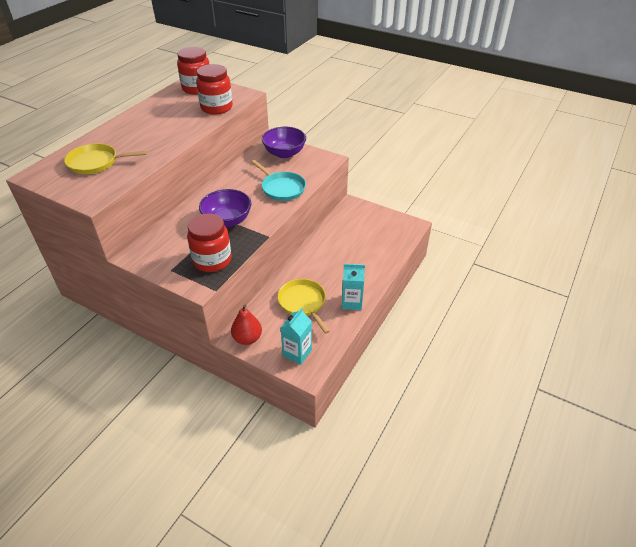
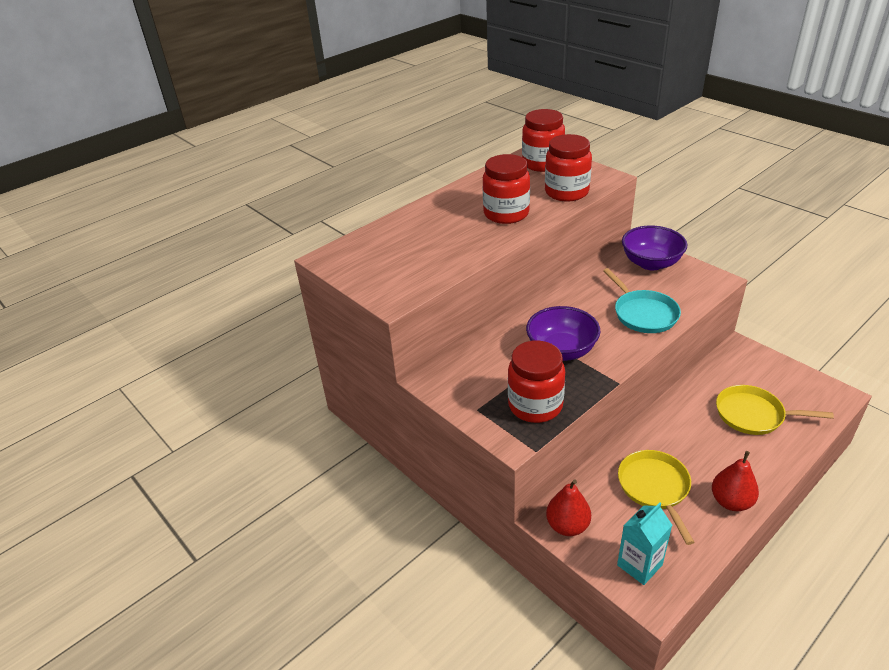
camera: 20 degrees right, 5 degrees down
(96, 162) = (403, 251): yellow pan -> yellow pan (753, 415)
(173, 127) = (506, 214): none -> red jar
(351, 302) = (731, 501): turquoise carton -> red pear

